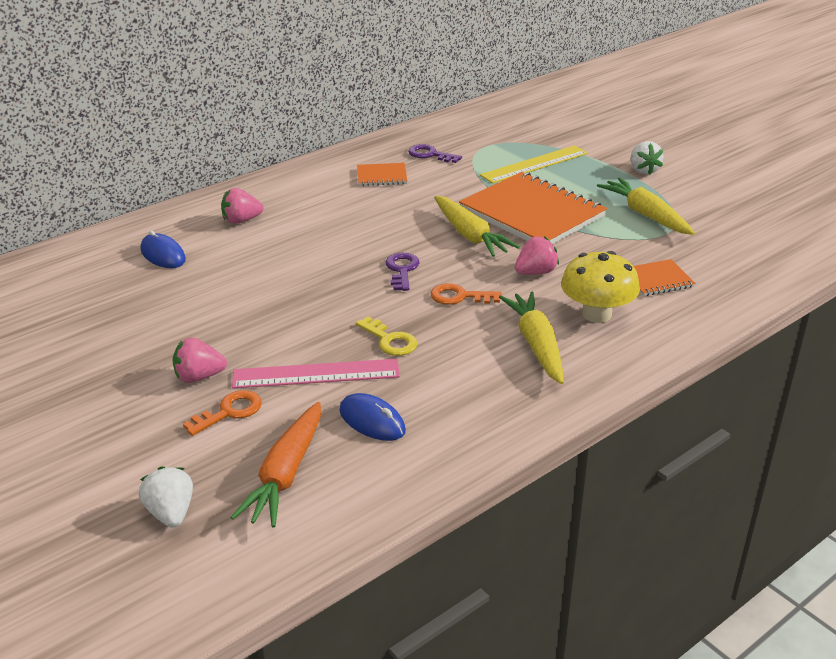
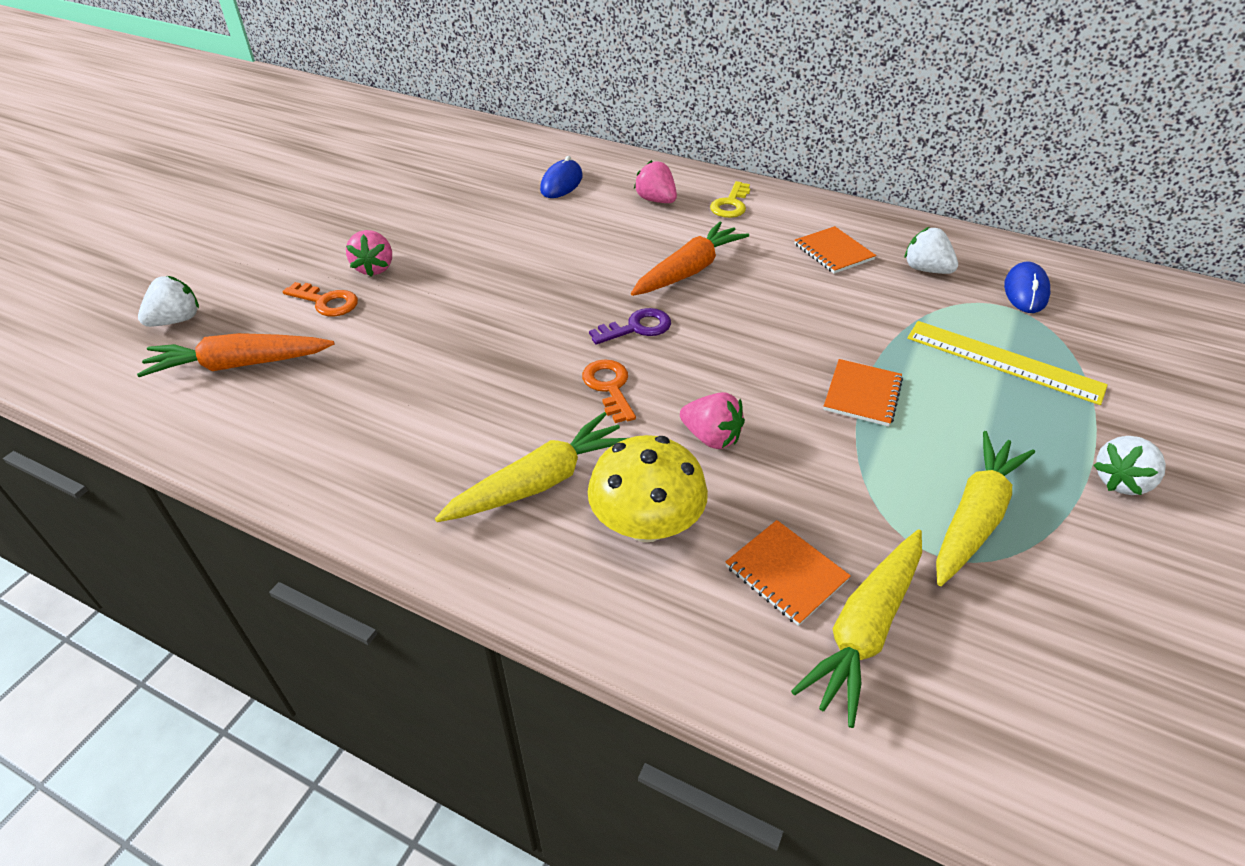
camera: 65 degrees right, 10 degrees up
(199, 377) = (374, 268): pink strawberry -> pink strawberry turned 150 degrees counterclockwise
(316, 374) = (406, 332): pink ruler -> none
(352, 233) = (689, 270): none -> orange carrot
(372, 421) = (338, 393): blue mouse -> blue mouse (1025, 291)
(390, 340) = (489, 361): yellow key -> yellow key (731, 204)
(430, 155) = (926, 269): purple key -> white strawberry
(470, 235) = (757, 356): yellow carrot -> yellow carrot (865, 629)
(532, 213) = (862, 394): orange notebook -> orange notebook, size x0.46

